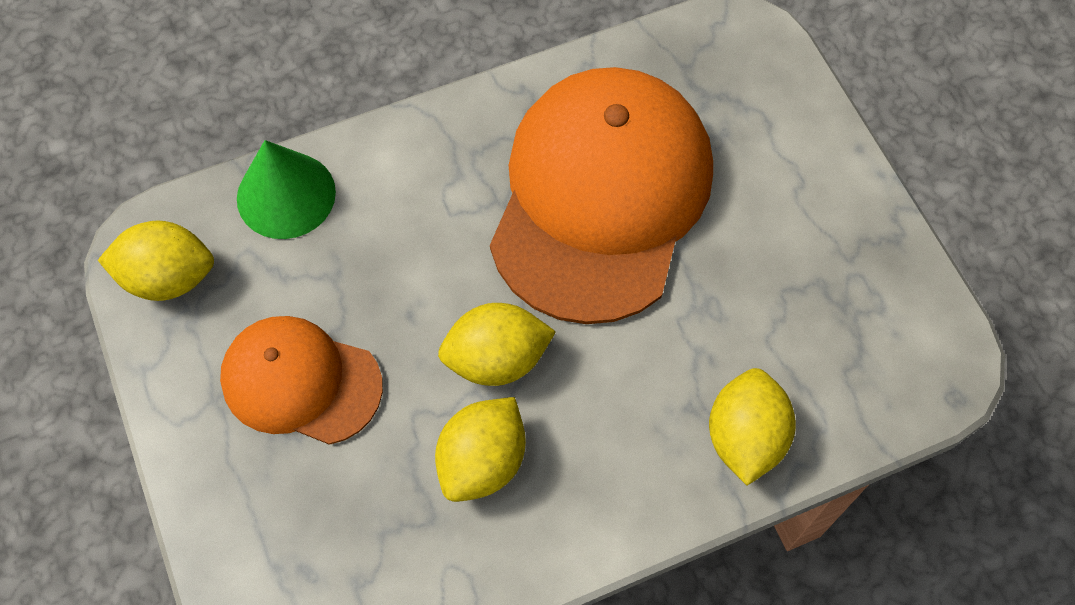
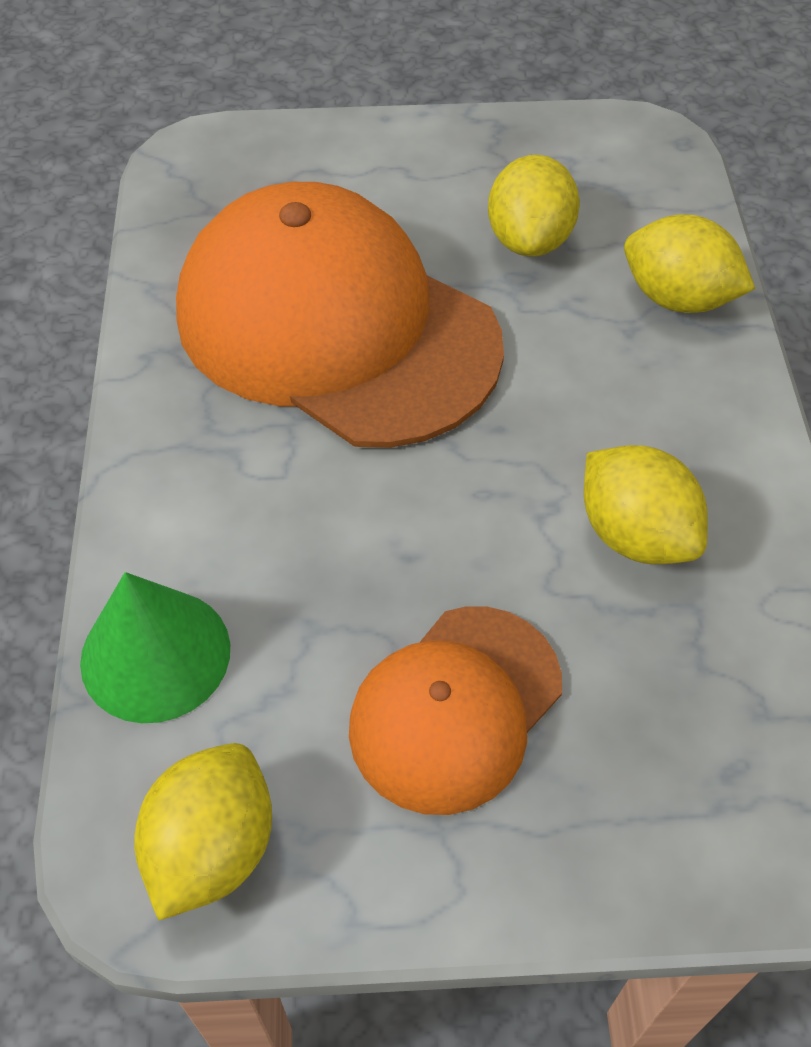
camera: 70 degrees left, 10 degrees down
(497, 359) = (506, 483): yellow lemon -> yellow lemon (529, 240)

